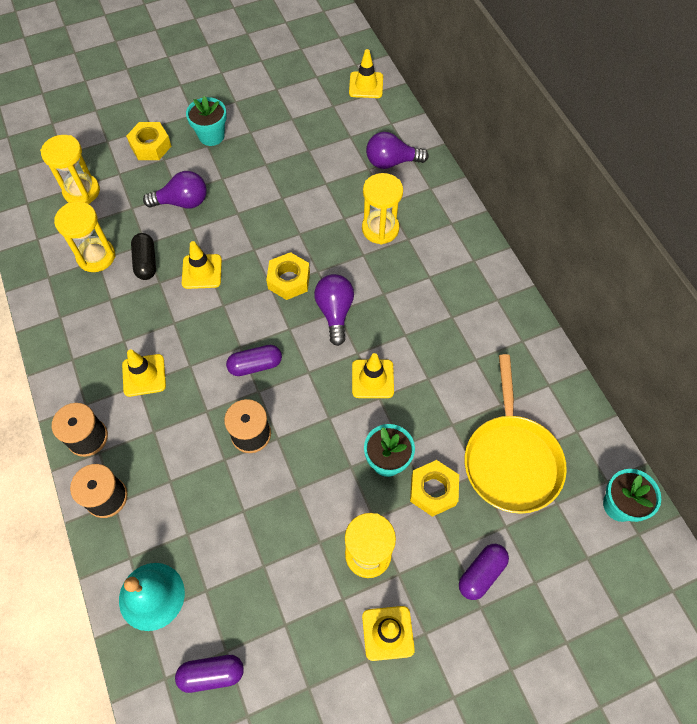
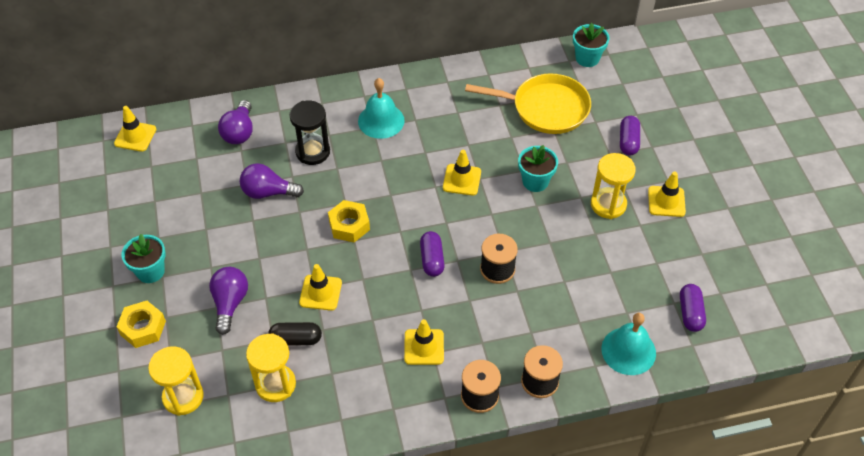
camera: 80 degrees left, 10 degrees down
(335, 312) = (391, 196): purple light bulb -> purple light bulb (268, 192)
(380, 229) = (312, 152): yellow hourglass -> black hourglass
(433, 490) = (563, 157): yellow nut -> none
(441, 283) = (381, 120): none -> turquoise bell
(481, 573) = (628, 141): purple capsule -> purple capsule turned 45 degrees clockwise

